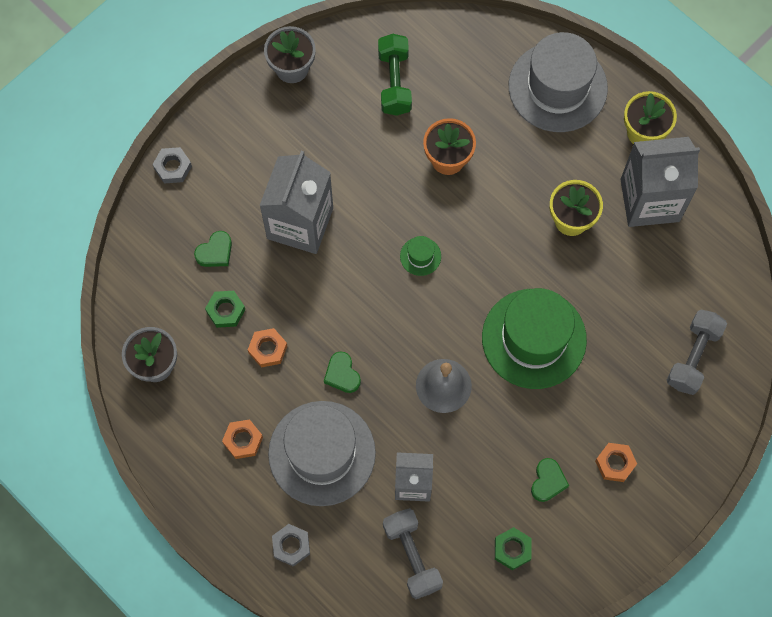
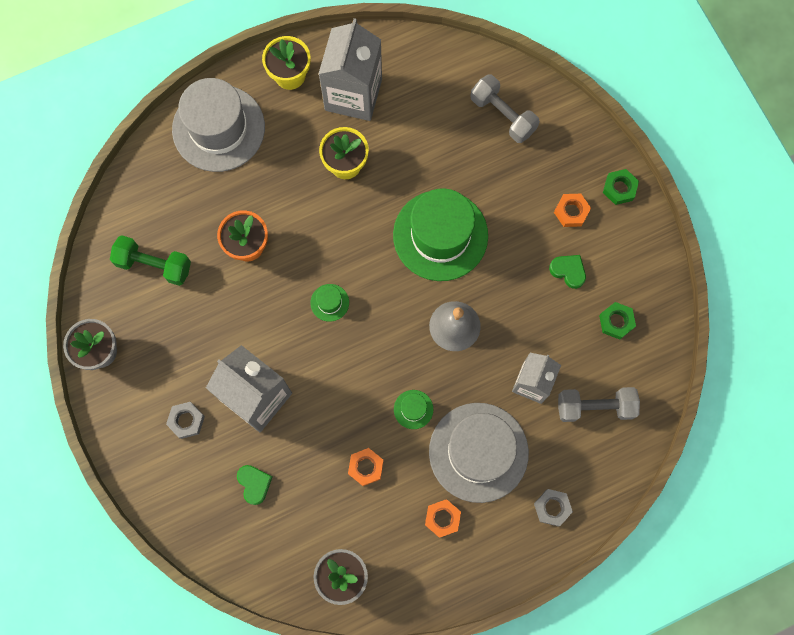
camera: 70 degrees left, 5 degrees up
(173, 167) = (154, 496): grey nut -> grey nut (186, 421)
(225, 310) = (315, 493): green nut -> green nut (619, 188)
(342, 374) = (413, 409): green heart -> green hat

